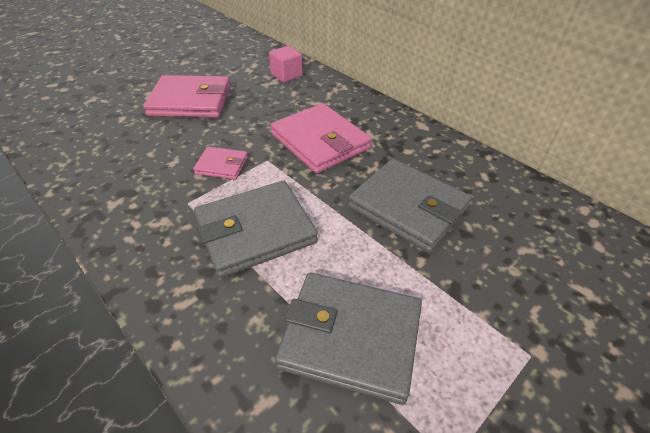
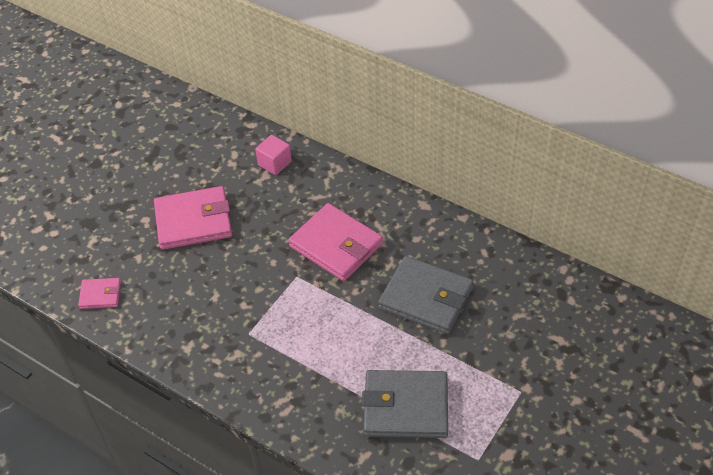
camera: 10 degrees left, 5 degrees up
(222, 165) = (259, 290): pink wallet -> pink wallet (100, 295)
(255, 231) = (313, 345): grey wallet -> none

